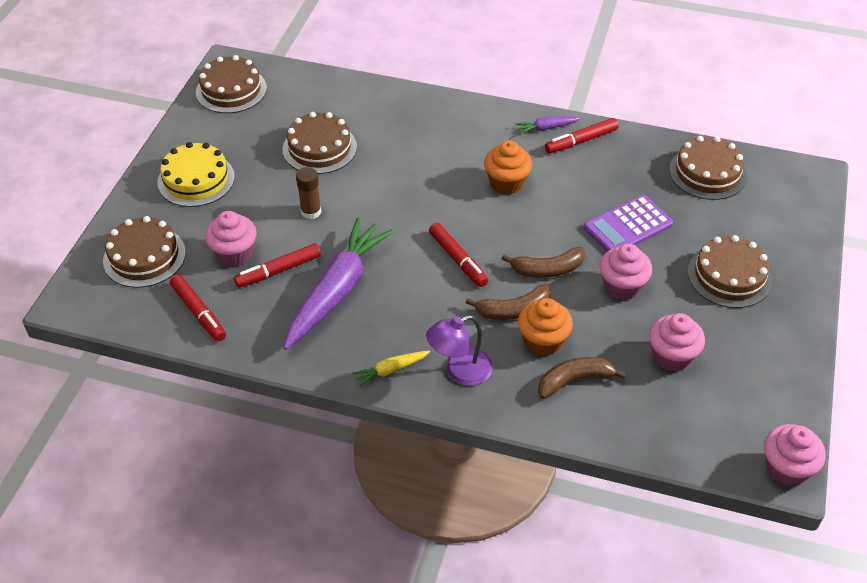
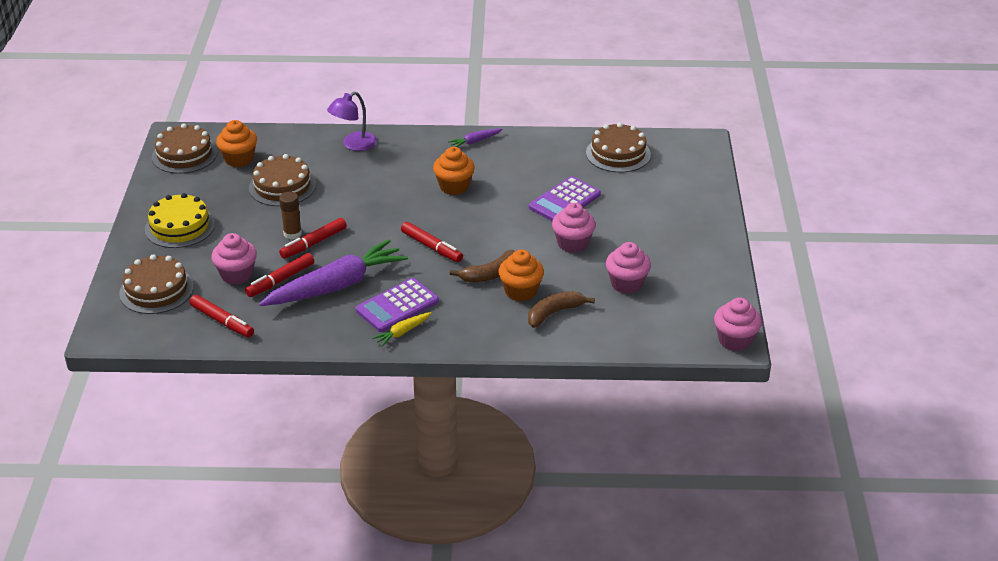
camera: 15 degrees left, 10 degrees down
(285, 105) = (239, 159): none -> orange cupcake
(337, 290) = (336, 285): purple carrot -> purple carrot turned 45 degrees clockwise
(396, 332) = (397, 306): none -> purple calculator
(459, 371) = (460, 323): purple lamp -> purple lamp (354, 145)
(547, 269) = (508, 242): brown banana -> none
(581, 141) = (507, 147): red marker -> red marker (313, 243)
(729, 276) = (656, 222): brown cake -> none

